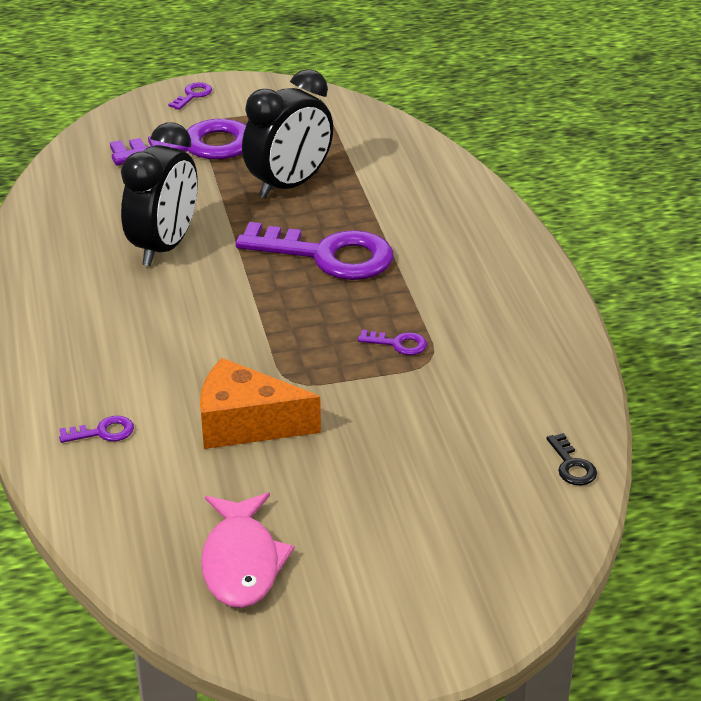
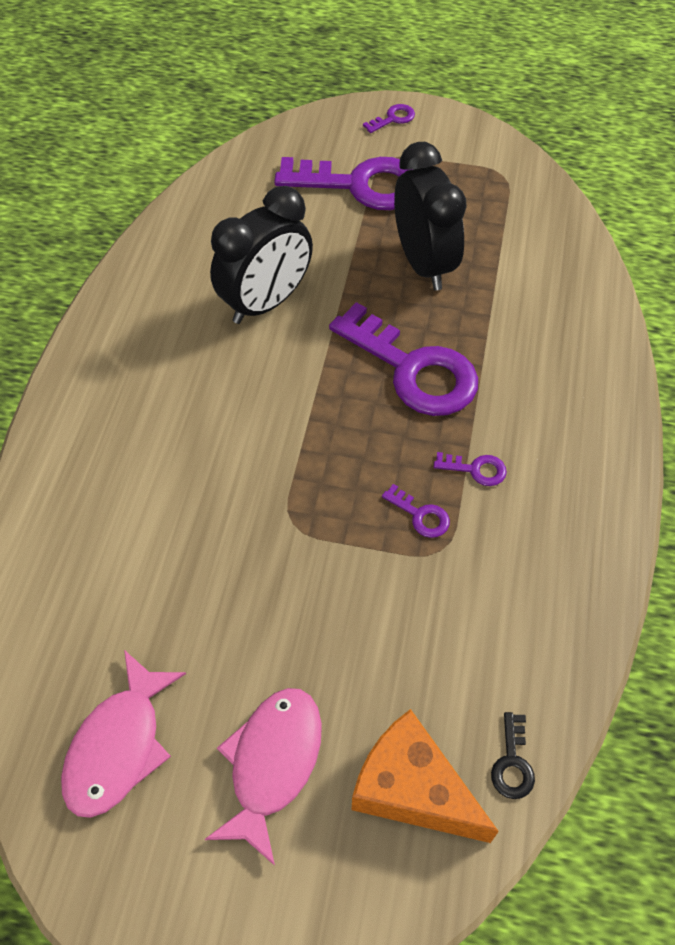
camera: 25 degrees right, 20 degrees up
(103, 432) = (87, 518): purple key -> purple key (475, 469)
(246, 424) = (219, 562): orange cheese -> orange cheese (412, 789)
(289, 185) = (424, 264): black clock -> black clock turned 90 degrees counterclockwise
(381, 529) = (272, 764): none -> pink fish

